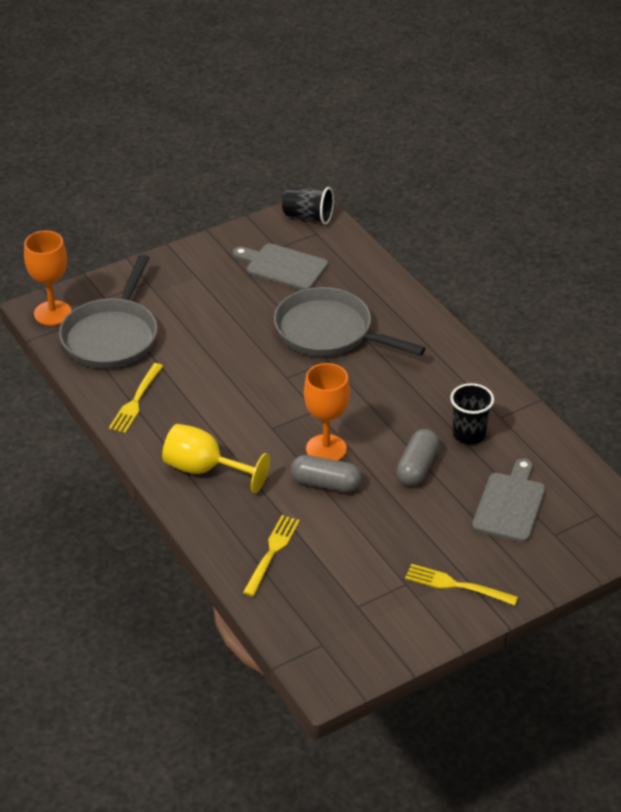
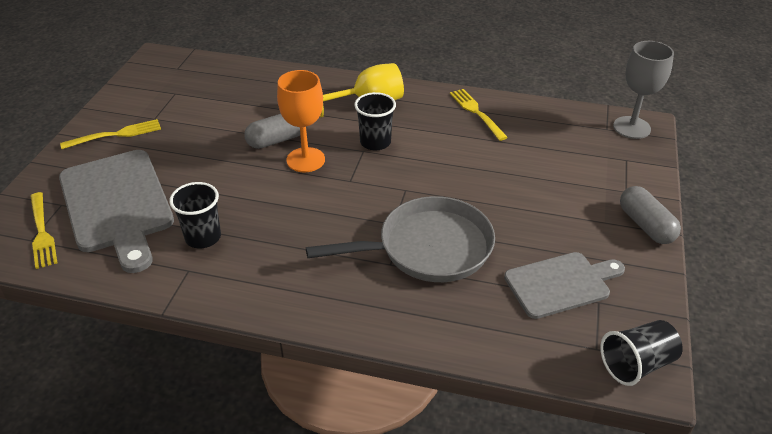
camera: 135 degrees right, 0 degrees up
(52, 313) = (631, 127): orange goblet -> grey goblet
(112, 336) = (568, 139): grey pan -> none
(253, 428) = (375, 142): none -> black cup
(272, 553) = (263, 89): yellow fork -> yellow fork (42, 232)
(417, 467) = (221, 187): grey capsule -> grey capsule (645, 225)
(510, 504) = (117, 204): grey cutting board -> grey cutting board, size x1.60

